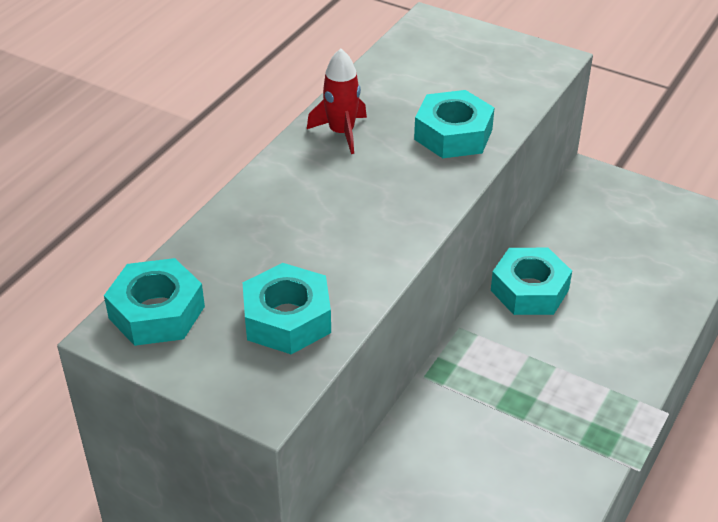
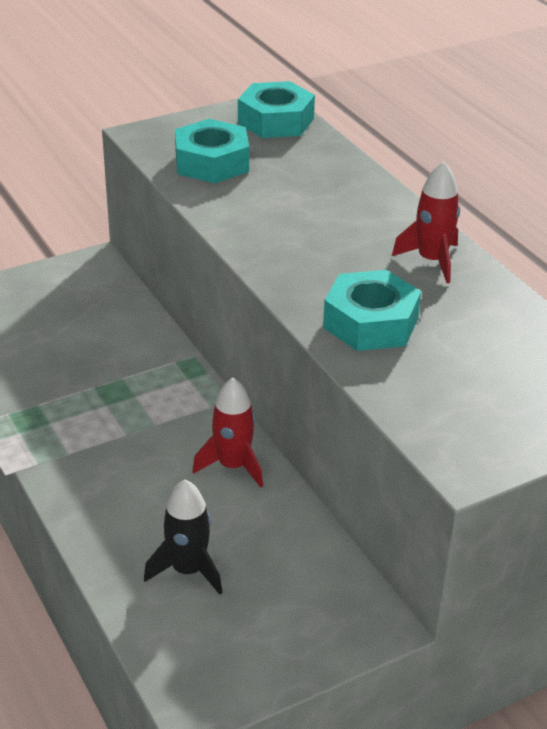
camera: 120 degrees right, 5 degrees down
(529, 290) = (233, 466): turquoise nut -> red rocket
(642, 267) = (188, 570): none -> black rocket

